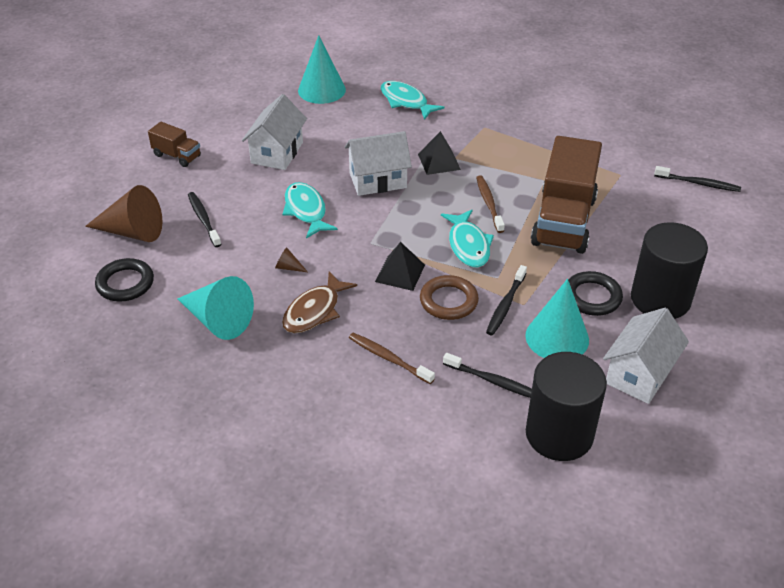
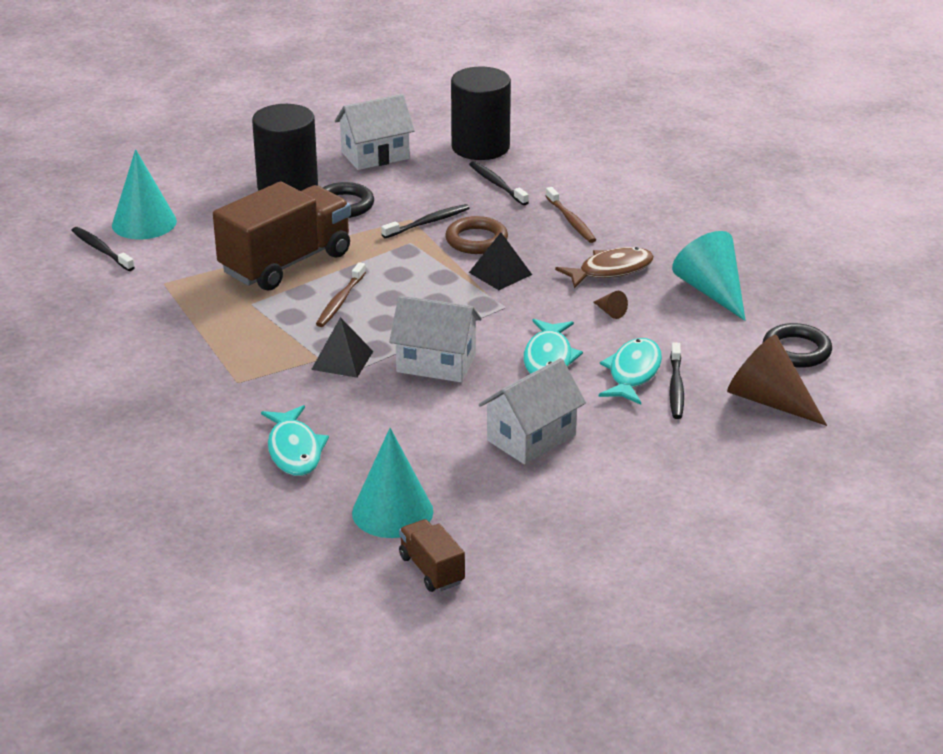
camera: 150 degrees left, 10 degrees down
(177, 156) = (669, 479): brown truck -> brown truck (431, 570)
(468, 245) = (407, 274): turquoise fish -> turquoise fish (633, 373)
(557, 337) = (411, 191): turquoise cone -> turquoise cone (144, 223)

